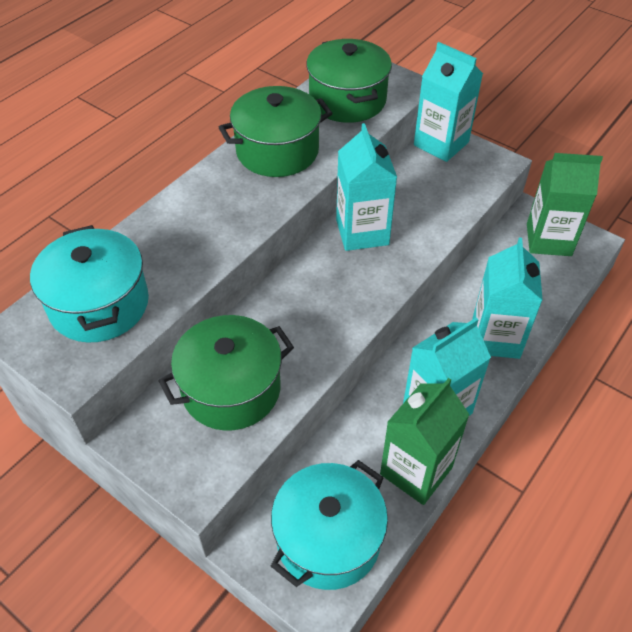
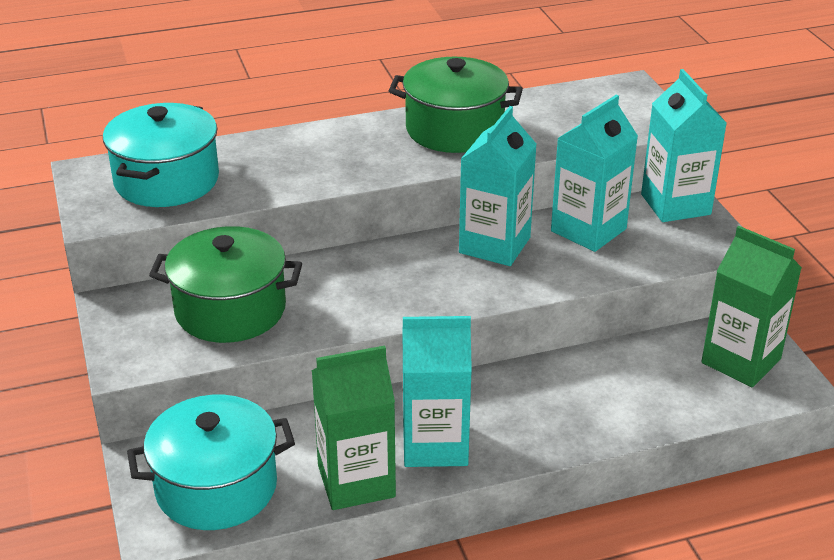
camera: 35 degrees right, 15 degrees down
(347, 100) = (579, 113): green pot -> none
(495, 338) = (569, 417): turquoise carton -> turquoise carton (588, 230)

